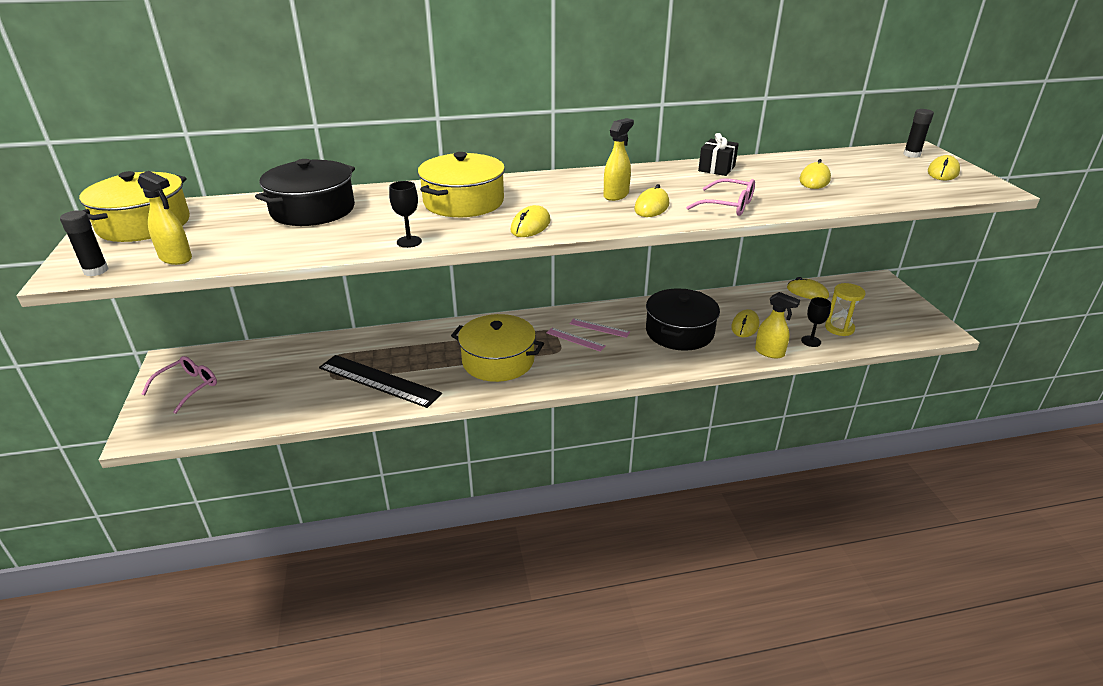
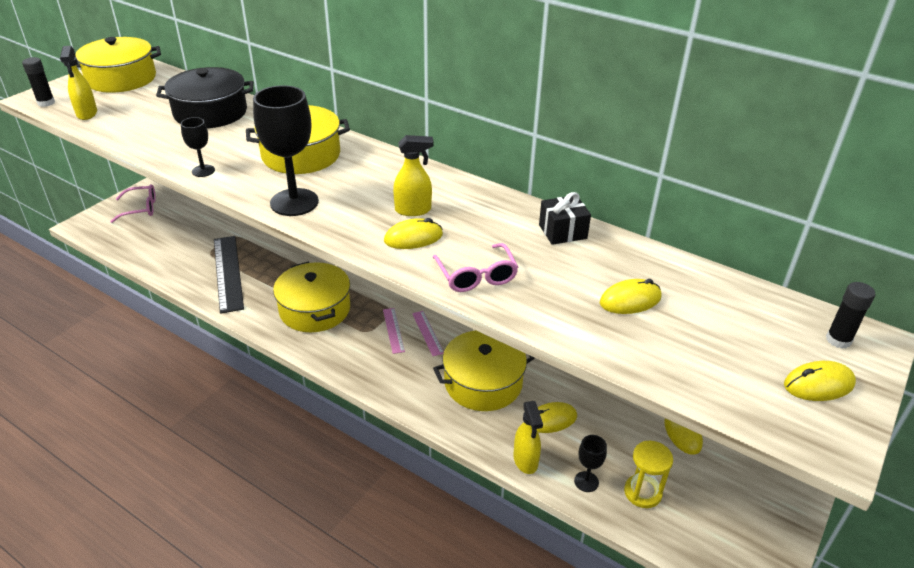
camera: 45 degrees right, 5 degrees up
(530, 226) = (294, 202): yellow mouse -> black goblet
(679, 332) = (483, 383): black pot -> yellow pot

